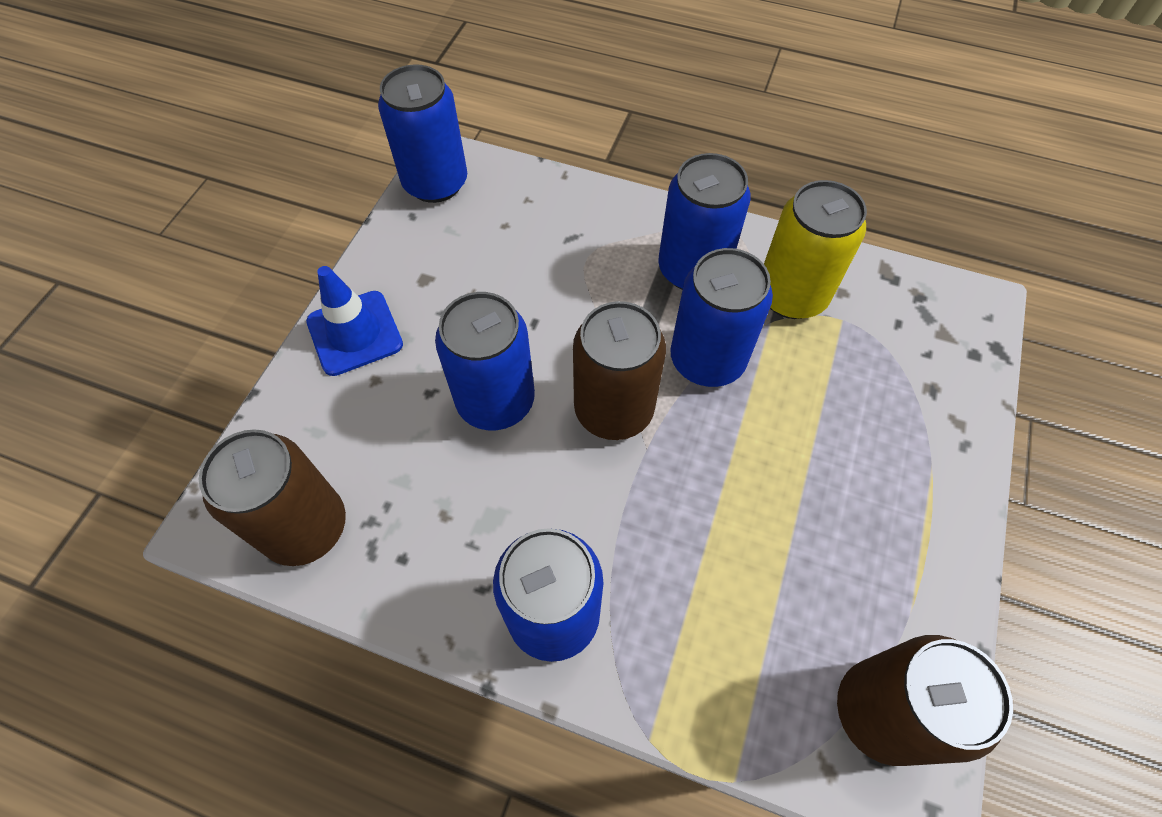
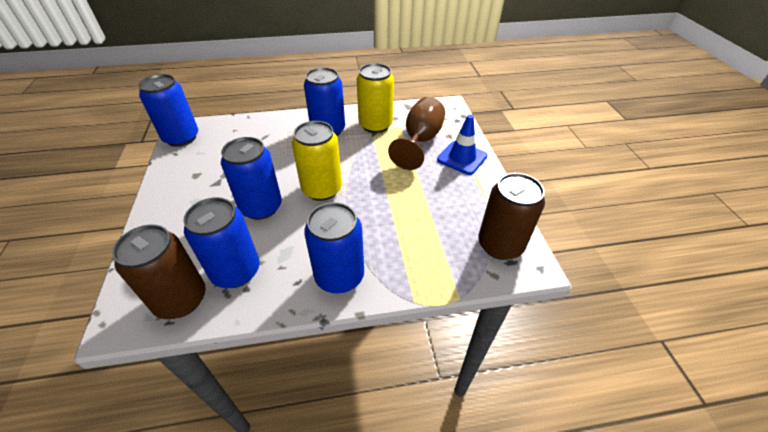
camera: 30 degrees left, 15 degrees down
(355, 333) = (167, 208): blue traffic cone -> blue traffic cone (462, 158)
(613, 409) = (322, 189): brown can -> yellow can
(707, 360) = (353, 157): blue can -> blue can (236, 271)
(862, 376) = (420, 141): none -> brown goblet

